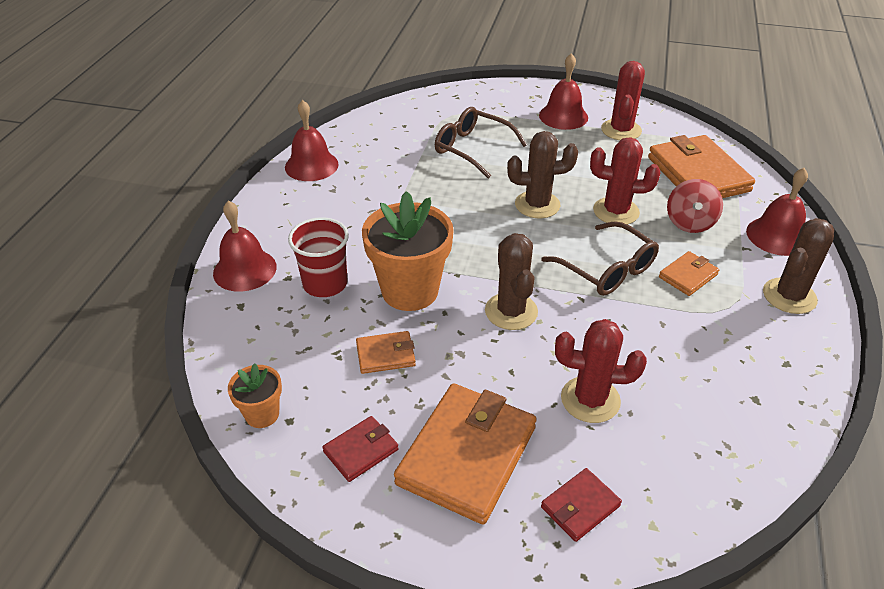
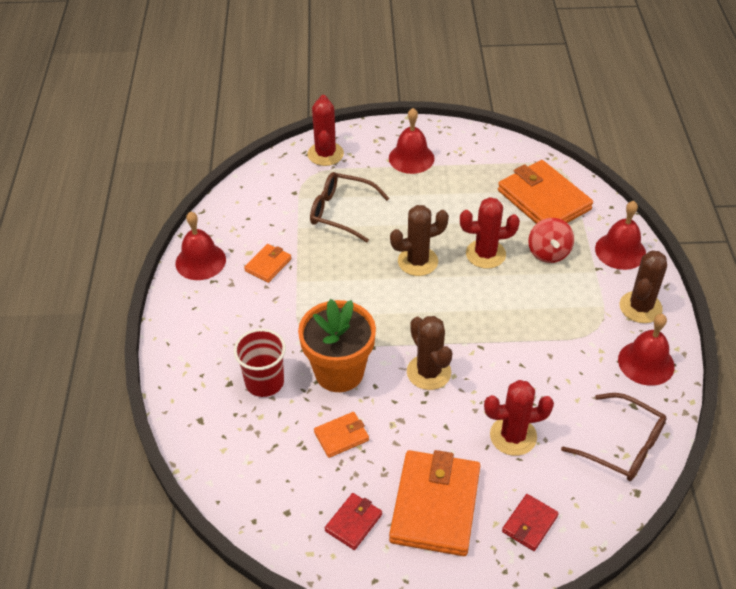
camera: 15 degrees left, 5 degrees up
(245, 270) = (188, 384): red bell -> red bell (646, 363)
(262, 414) = (263, 513): orange flower pot -> none
(607, 269) = (494, 314): brown glasses -> brown glasses (622, 446)
(621, 130) = (466, 164): red cactus -> red cactus (325, 154)
(688, 276) = (559, 306): orange wallet -> orange wallet (268, 265)

